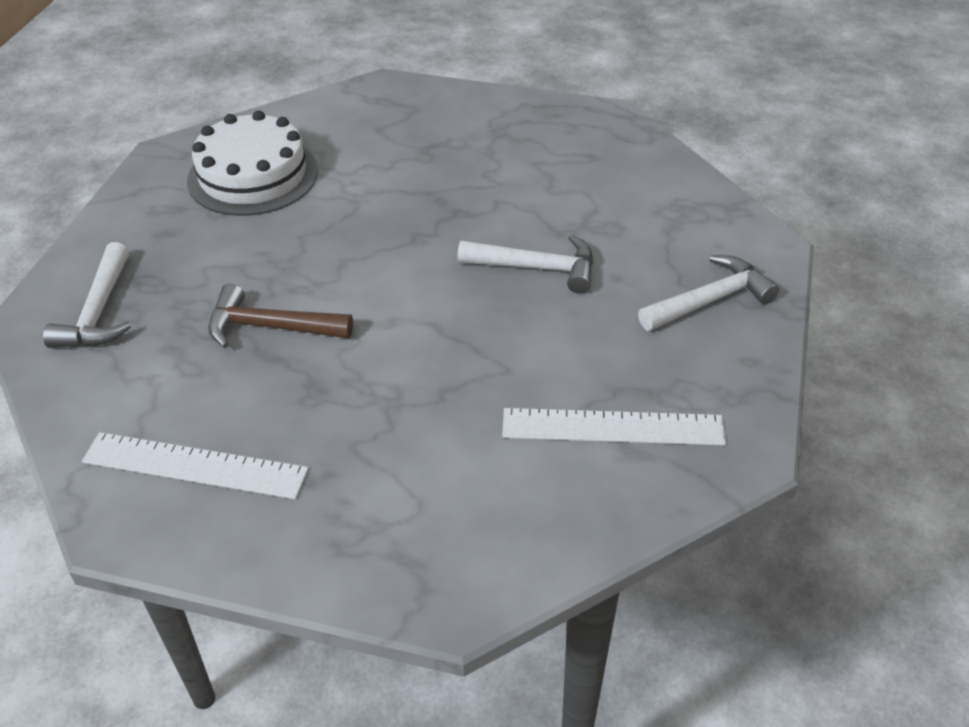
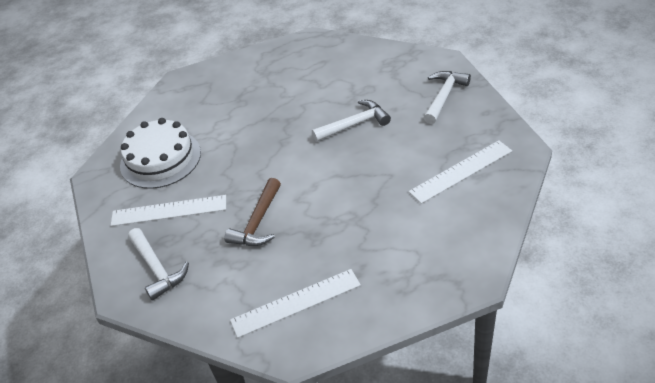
camera: 30 degrees left, 0 degrees up
(190, 246) = (169, 210): none -> white ruler
(270, 327) = (258, 222): brown hammer -> brown hammer turned 45 degrees counterclockwise

